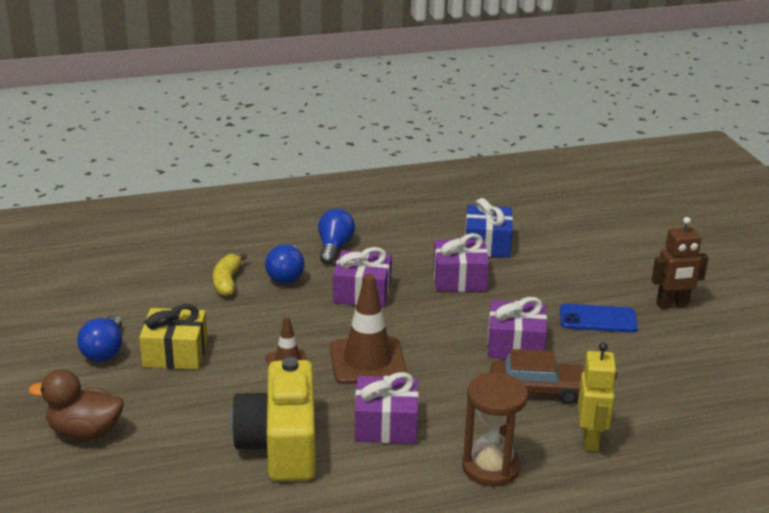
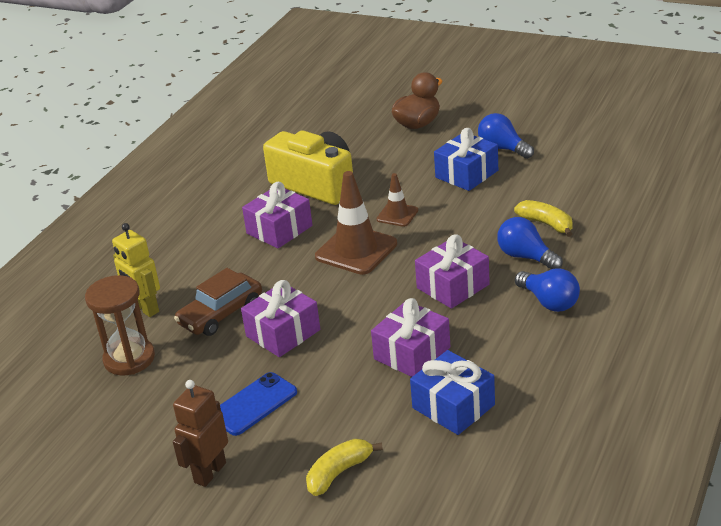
camera: 135 degrees right, 5 degrees up
(175, 353) = (466, 174): yellow gift -> blue gift
(491, 467) = (185, 253): brown hourglass -> brown hourglass (129, 359)
(597, 260) = (339, 473): none -> yellow banana

